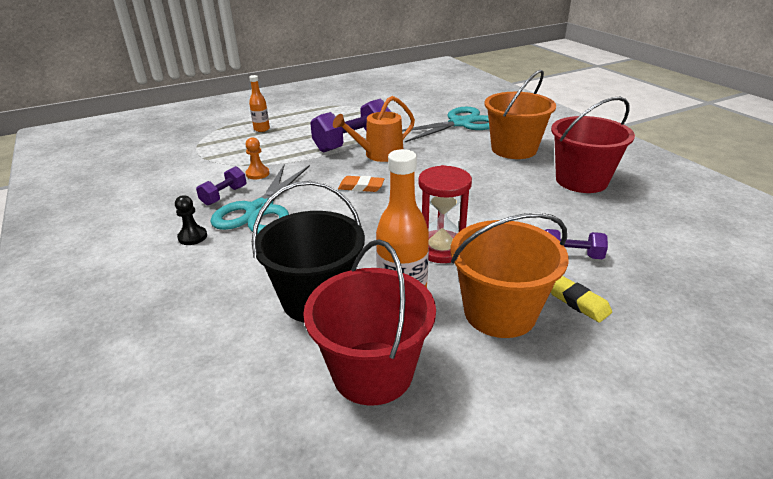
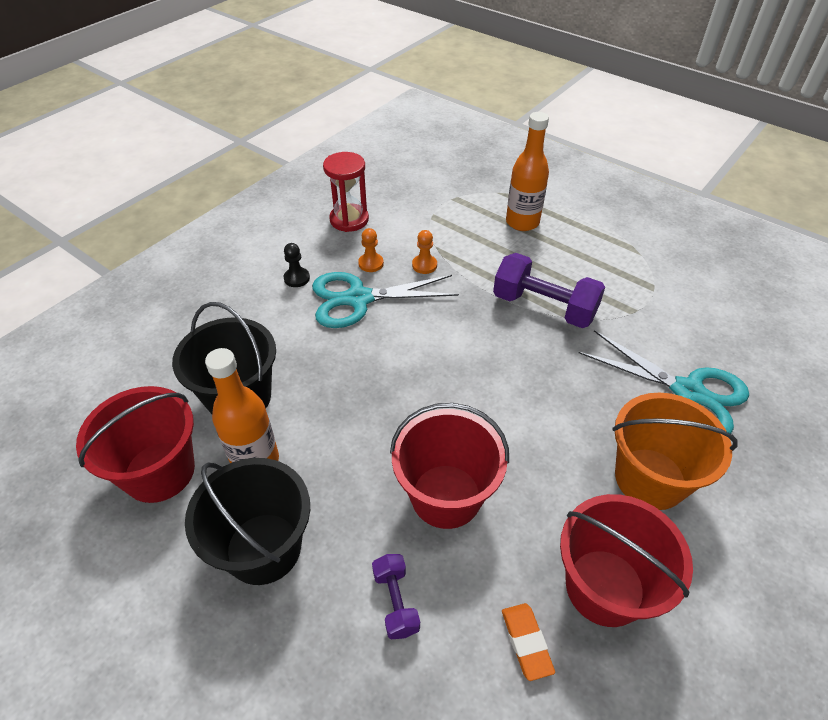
camera: 65 degrees right, 15 degrees up
(224, 196) = (371, 263): purple dumbbell -> orange pawn
(261, 129) = (522, 222): orange bottle -> orange bottle, size x1.77
(361, 187) = (445, 354): orange eraser -> orange eraser (526, 642)
(379, 154) = (531, 341): orange watering can -> none
(441, 249) = (354, 466): red hourglass -> red hourglass (349, 220)
(491, 216) = (446, 496): none -> red bucket
(499, 312) = (263, 548): orange bucket -> black bucket
(578, 302) = (305, 622): yellow eraser -> none

